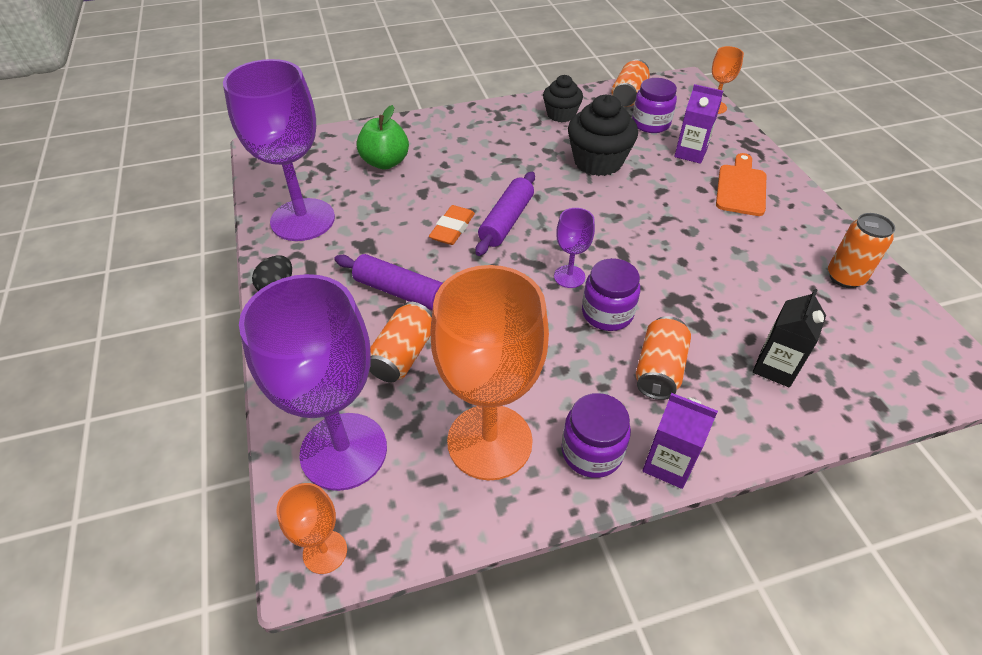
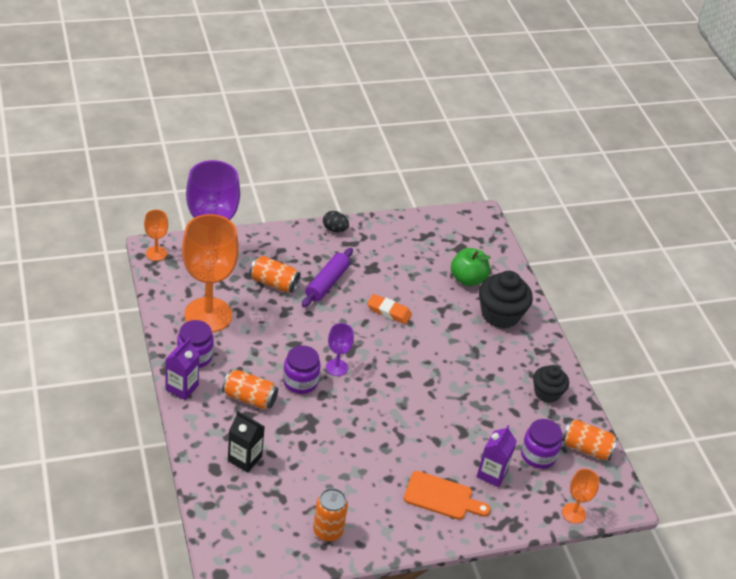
camera: 85 degrees right, 5 degrees down
(303, 220) = (399, 238): purple goblet -> none
(506, 221) = (397, 341): purple rolling pin -> none
(598, 161) = (475, 406): black cupcake -> black cupcake (500, 314)

